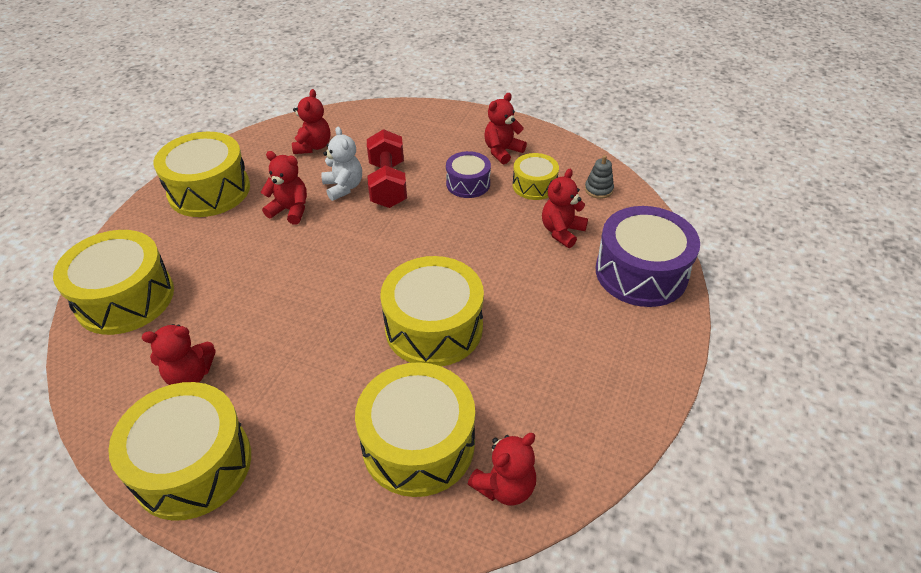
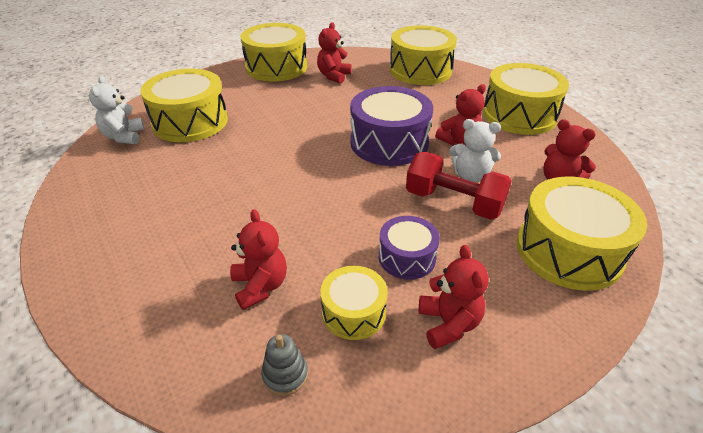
camera: 125 degrees right, 5 degrees down
(434, 327) = (257, 158): yellow drum -> yellow drum (568, 251)
(505, 486) = (124, 137): red teddy bear -> white teddy bear
(641, 273) = (140, 309): purple drum -> purple drum (389, 143)

